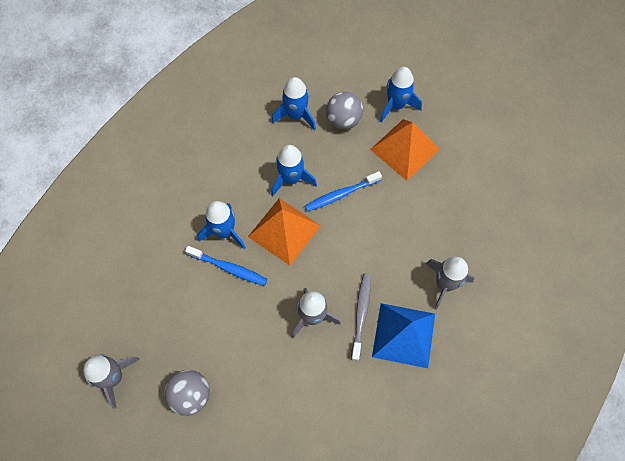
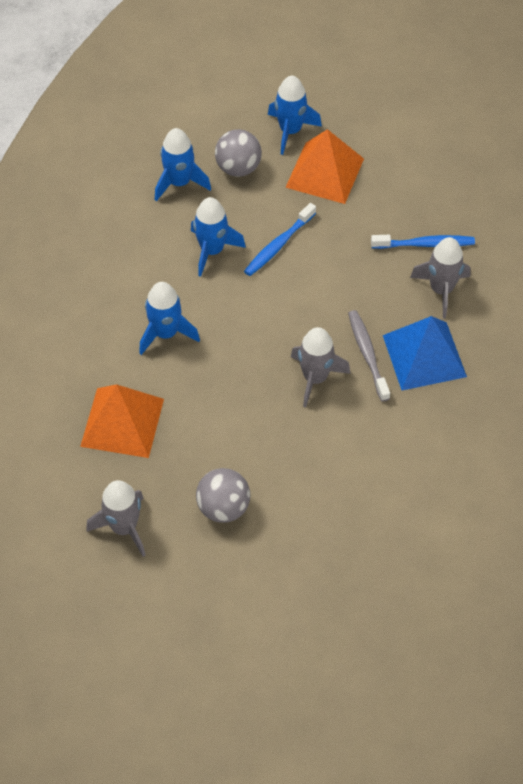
camera: 25 degrees left, 10 degrees down
(229, 268) = (192, 367): blue toothbrush -> blue toothbrush (425, 244)
(284, 231) = (234, 306): orange pyramid -> orange pyramid (122, 422)

